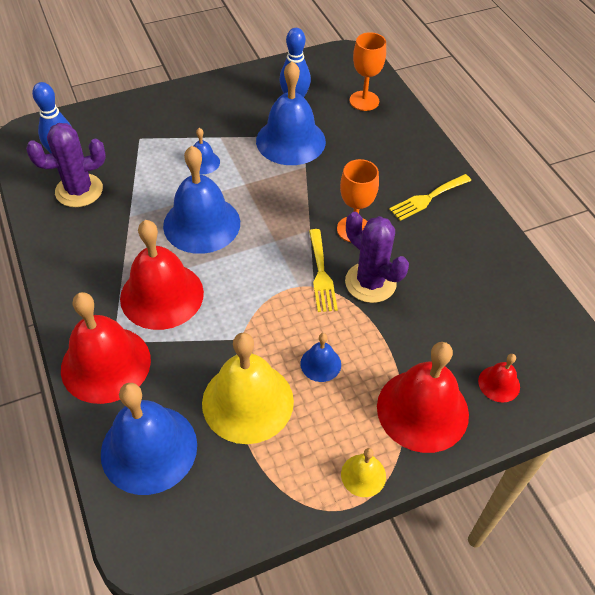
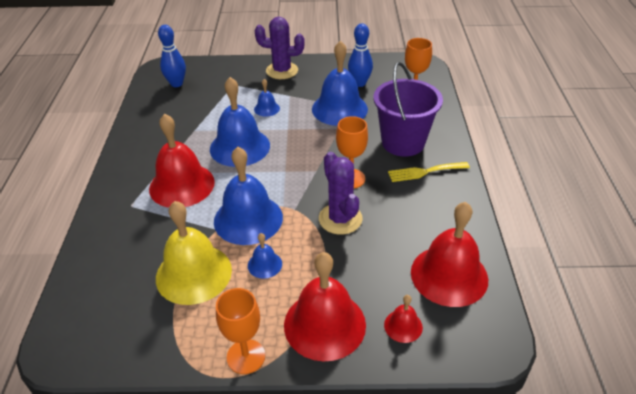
camera: 25 degrees right, 10 degrees down
(79, 190) = (172, 107): purple cactus -> purple cactus (282, 71)
(106, 364) = (115, 218): red bell -> red bell (449, 275)
(149, 448) = (105, 282): blue bell -> blue bell (248, 219)
(321, 274) = (305, 202): yellow fork -> none
(363, 475) = (246, 356): yellow bell -> orange goblet
(385, 167) = (403, 142): none -> purple bucket

